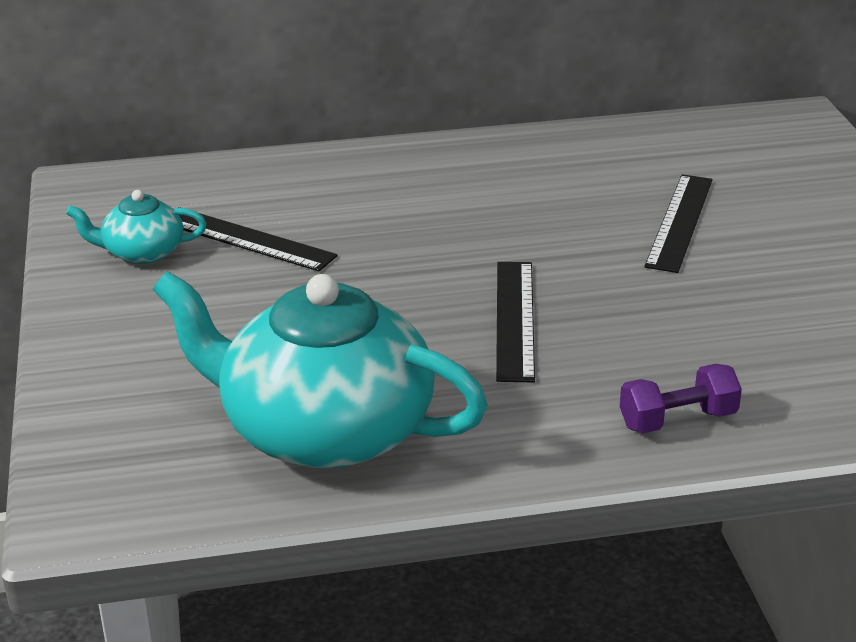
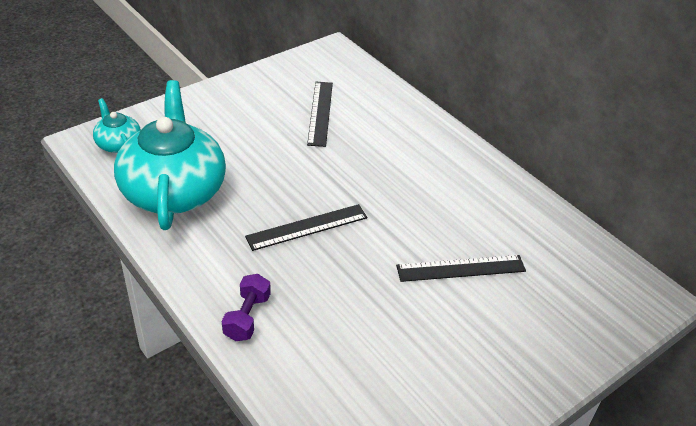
camera: 60 degrees right, 10 degrees up
(142, 252) = (286, 87): turquoise teapot -> turquoise teapot (118, 144)
(677, 420) = (247, 317): purple dumbbell -> purple dumbbell turned 60 degrees clockwise

